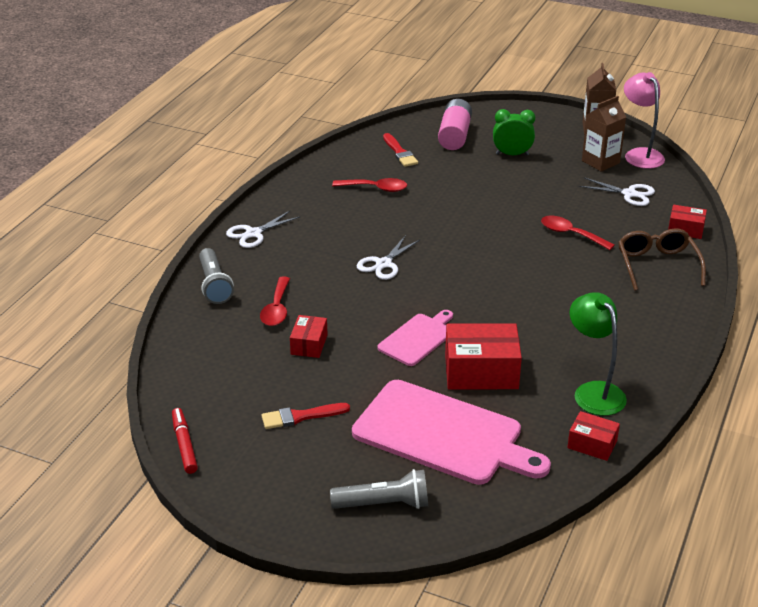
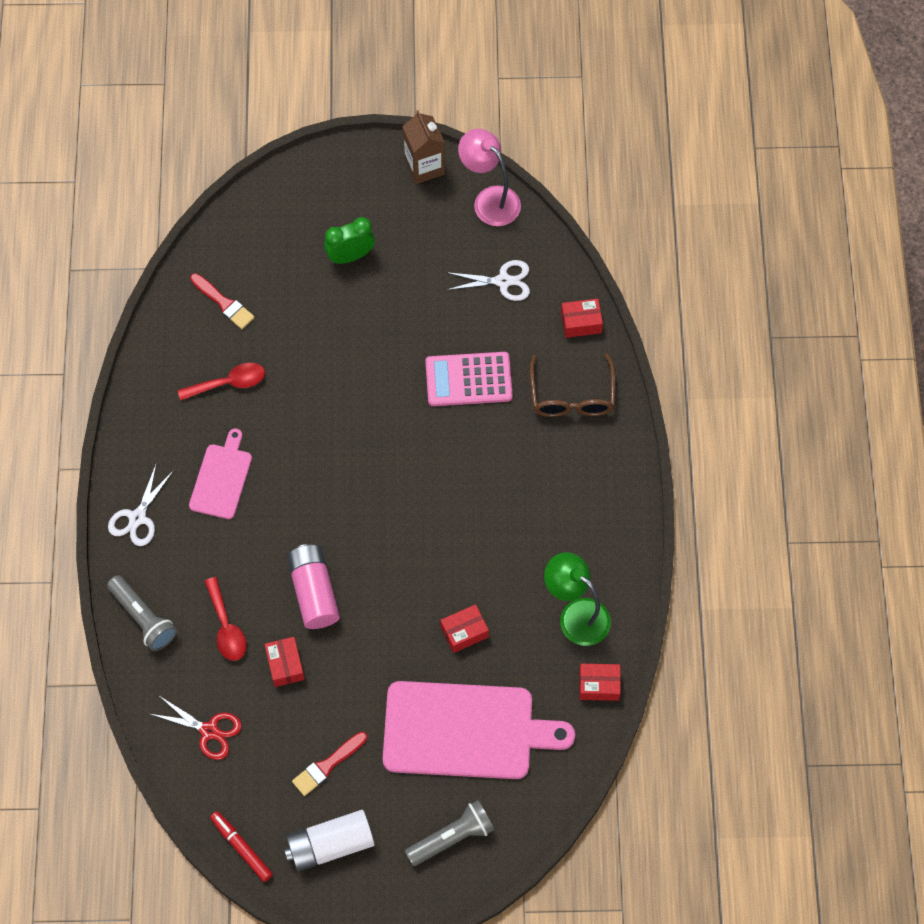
camera: 25 degrees left, 30 degrees up
(215, 363) = (209, 731): none -> red scissors
(265, 470) = (330, 845): none -> white battery
(383, 264) = (299, 510): white scissors -> none
(418, 338) = (385, 610): pink cutting board -> pink cutting board (222, 478)
(454, 135) = (270, 244): pink battery -> pink battery (313, 592)
(481, 371) = (464, 632): red box -> red box, size x0.55
(571, 234) = (468, 379): red spoon -> pink calculator
(600, 162) = (452, 232): brown carton -> none
(657, 265) = (572, 396): brown glasses -> brown glasses turned 150 degrees counterclockwise

